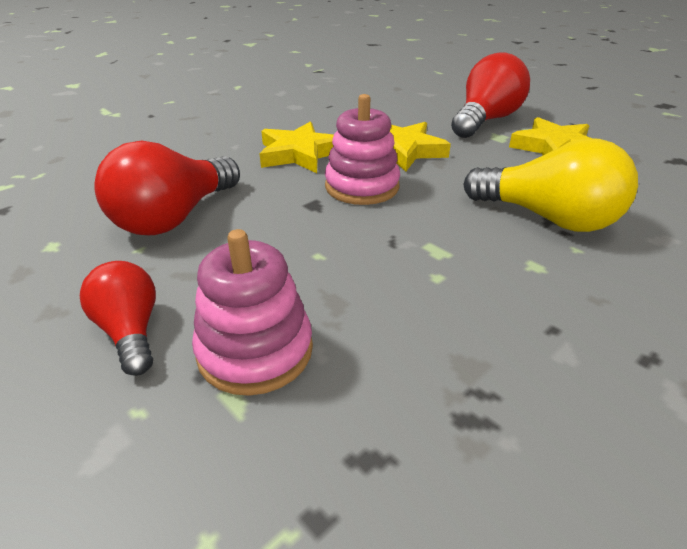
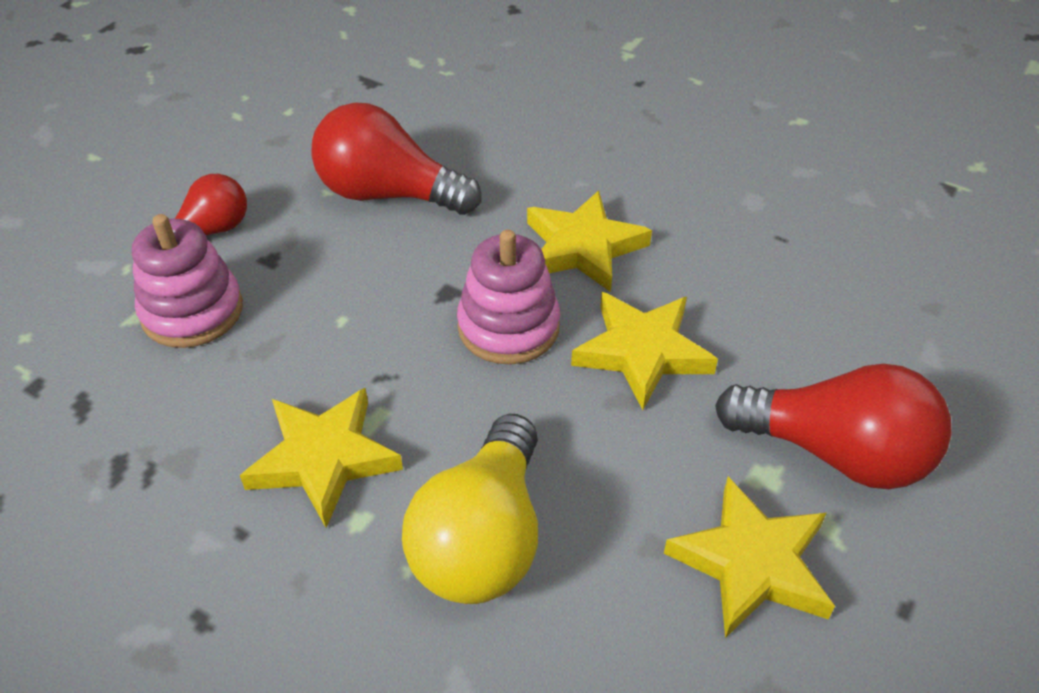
camera: 75 degrees right, 10 degrees up
(474, 277) = (324, 459): none -> yellow star

